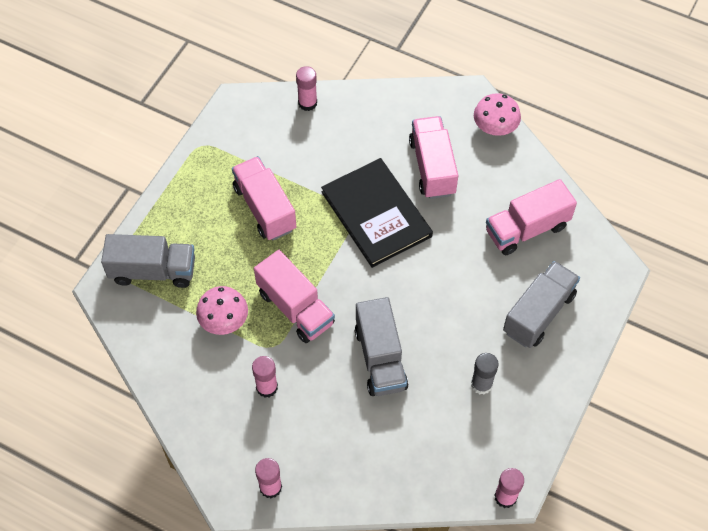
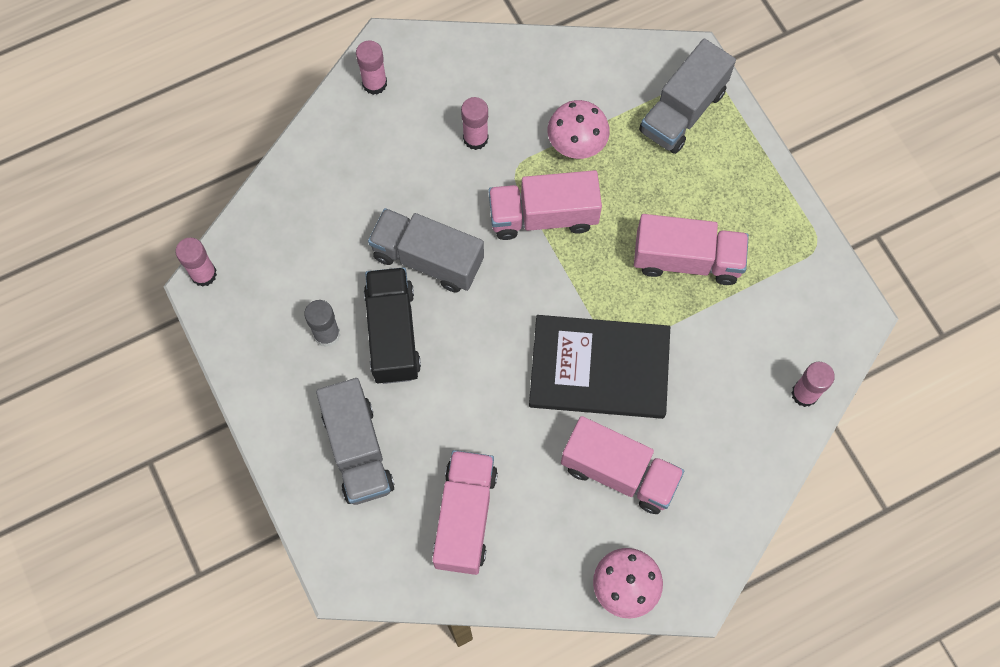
camera: 125 degrees right, 10 degrees up
(448, 344) = (393, 334): none -> black truck

